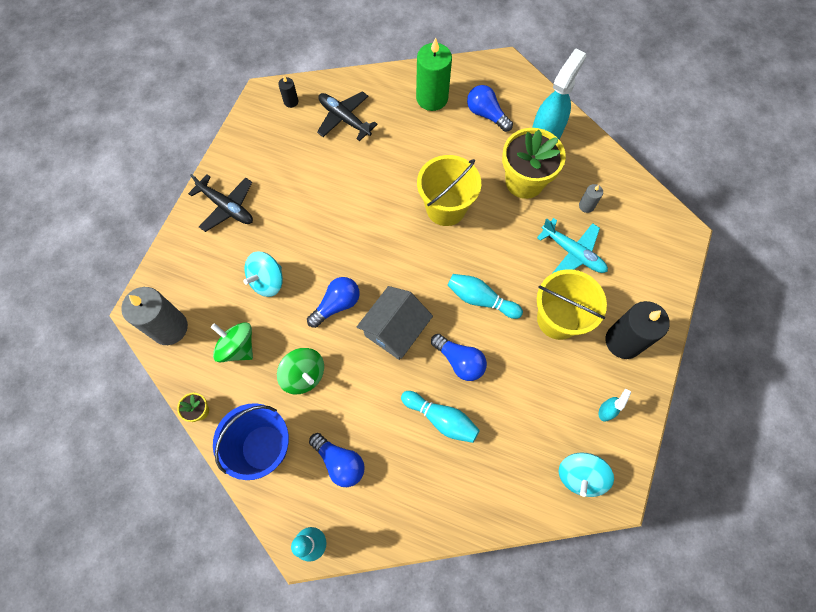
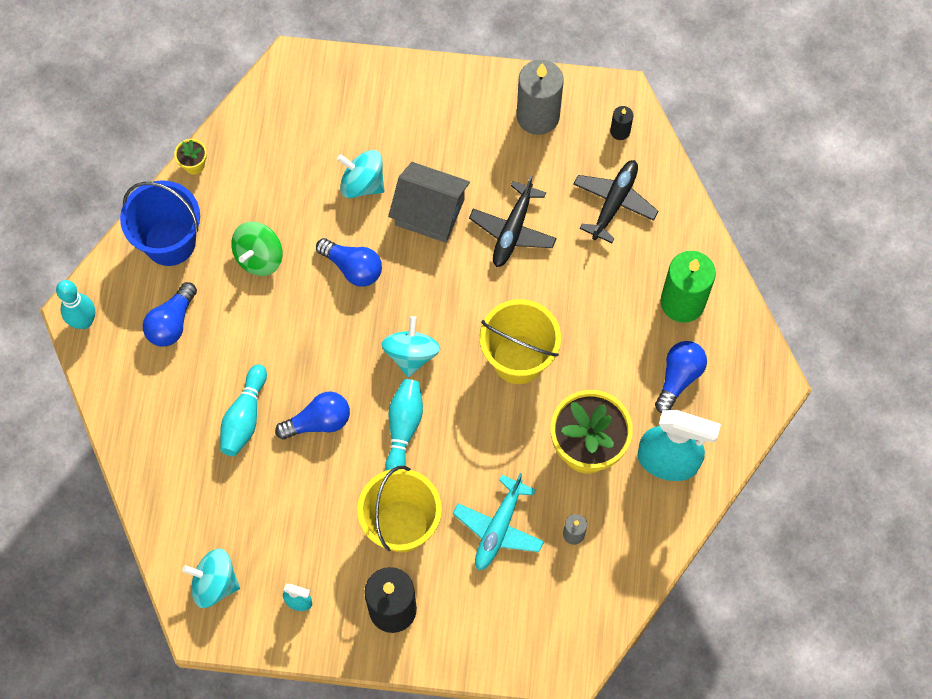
camera: 75 degrees right, 0 degrees up
(169, 328) = (279, 101): grey candle -> grey candle (538, 116)
(226, 207) = (445, 108): black plane -> black plane (512, 230)
(237, 347) = (274, 178): green spinning top -> none
(395, 329) = (339, 340): grey house -> grey house (429, 212)
(421, 279) = (411, 354): none -> turquoise spinning top
(459, 361) = (318, 422): blue light bulb -> blue light bulb turned 135 degrees counterclockwise

